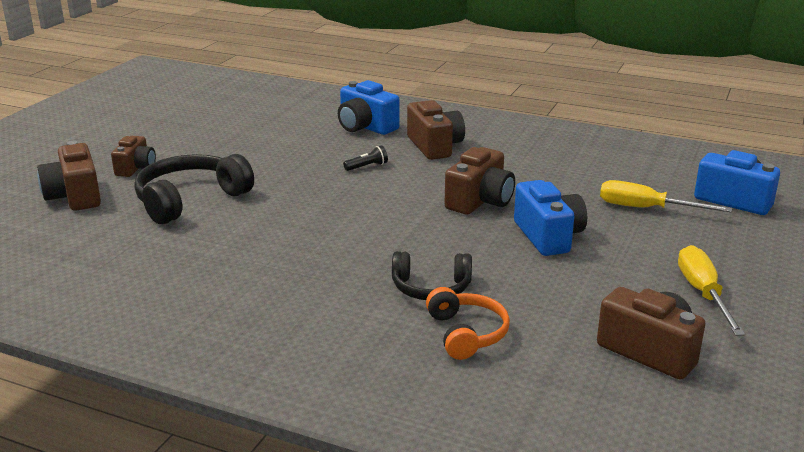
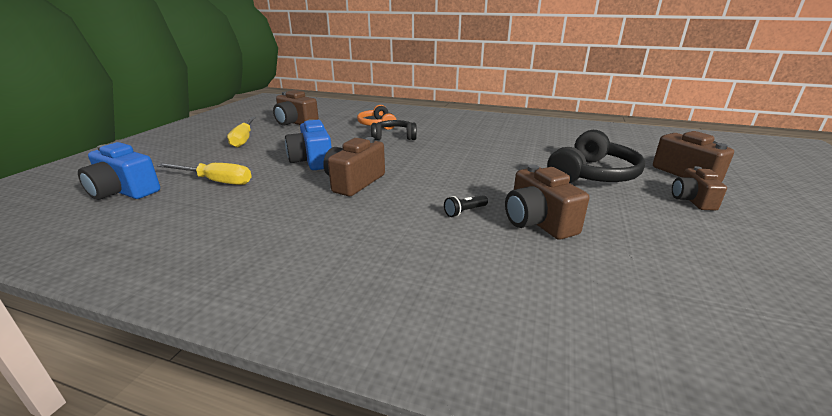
camera: 175 degrees right, 0 degrees up
(365, 127) = (500, 281): blue camera -> none
(435, 146) = (393, 245): brown camera -> brown camera (538, 222)

